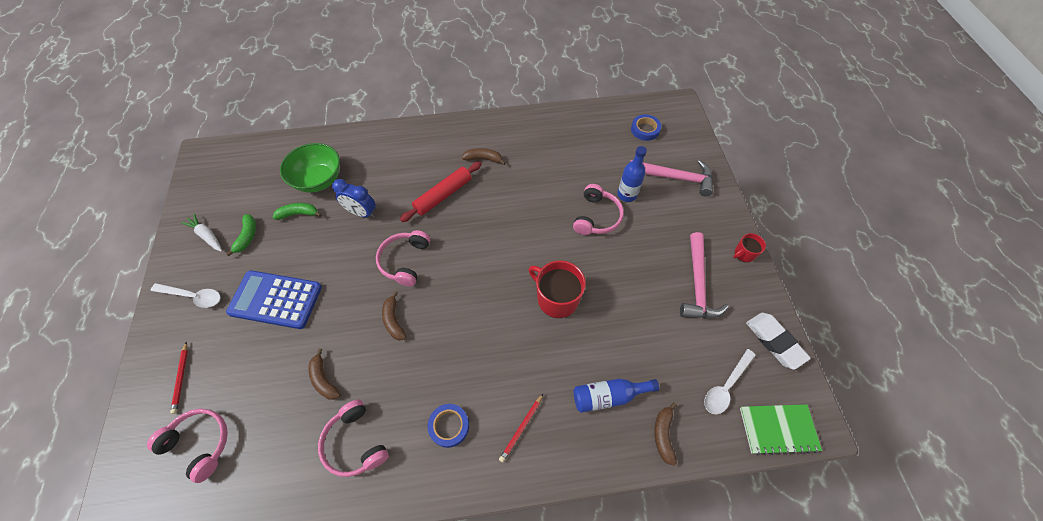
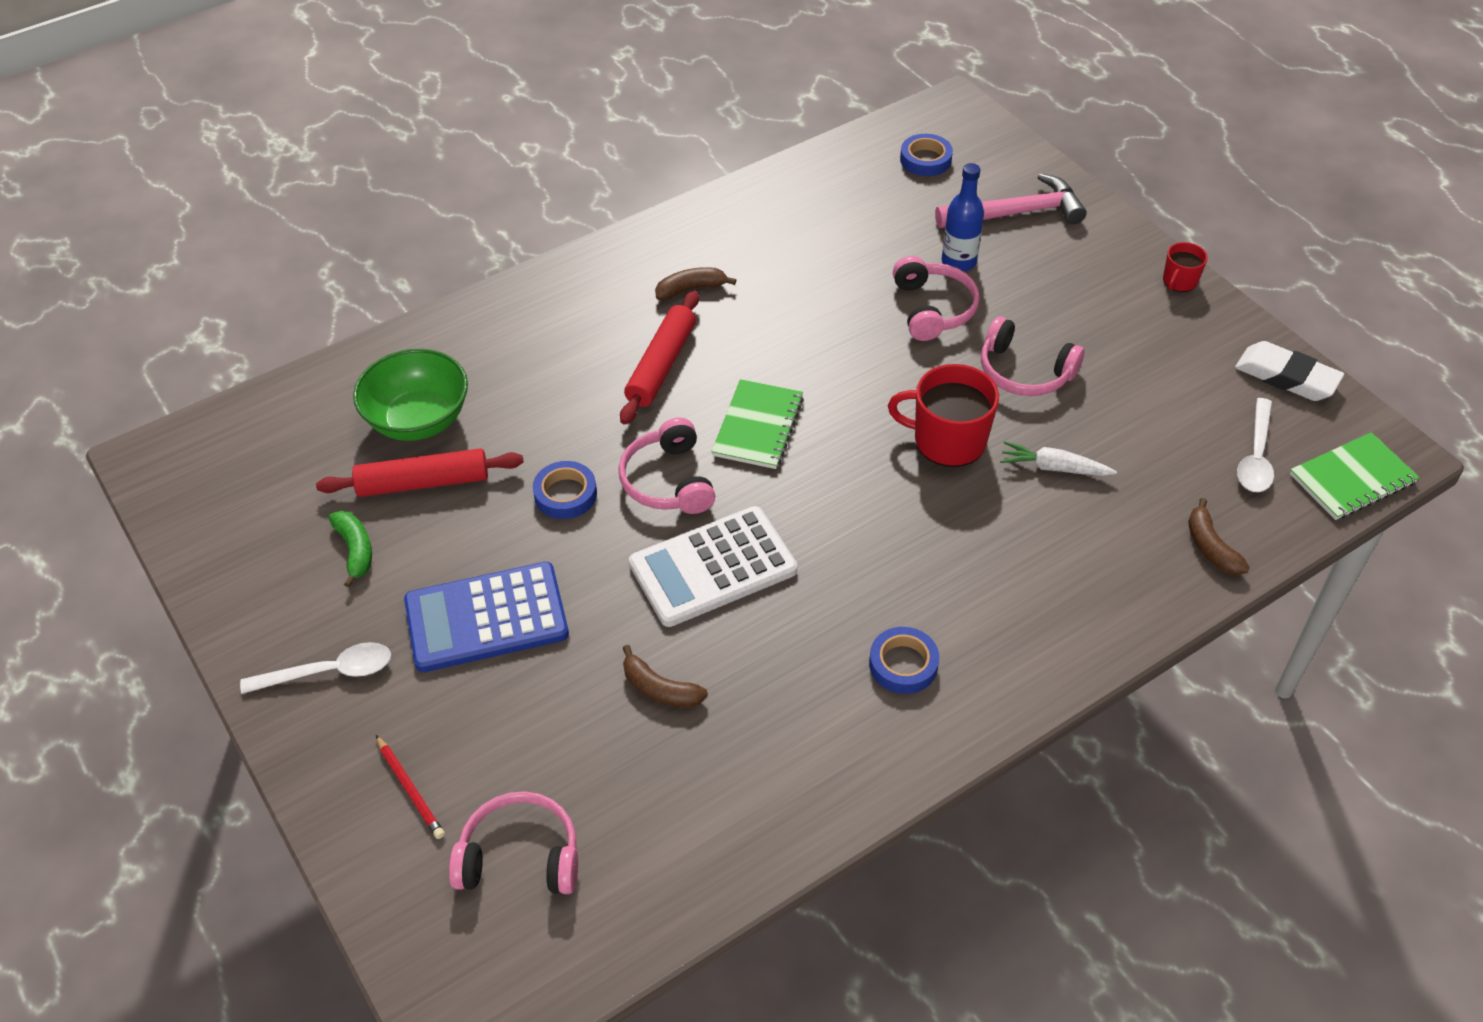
camera: 25 degrees left, 10 degrees down
(207, 235) = (275, 577): white carrot -> white carrot (1053, 468)
(298, 214) = (423, 482): green banana -> red rolling pin
(354, 247) = (565, 494): none -> blue tape
(355, 443) = (776, 746): pink headphones -> pink headphones (1024, 372)
(361, 213) = (538, 440): blue clock -> none
(394, 320) = (713, 567): brown banana -> white calculator
(466, 249) = (758, 426): none -> green notebook
(521, 428) = (1011, 622): red pencil -> none
(608, 396) = (1106, 532): blue bottle -> none
(697, 284) = (1140, 345): pink hammer -> none

